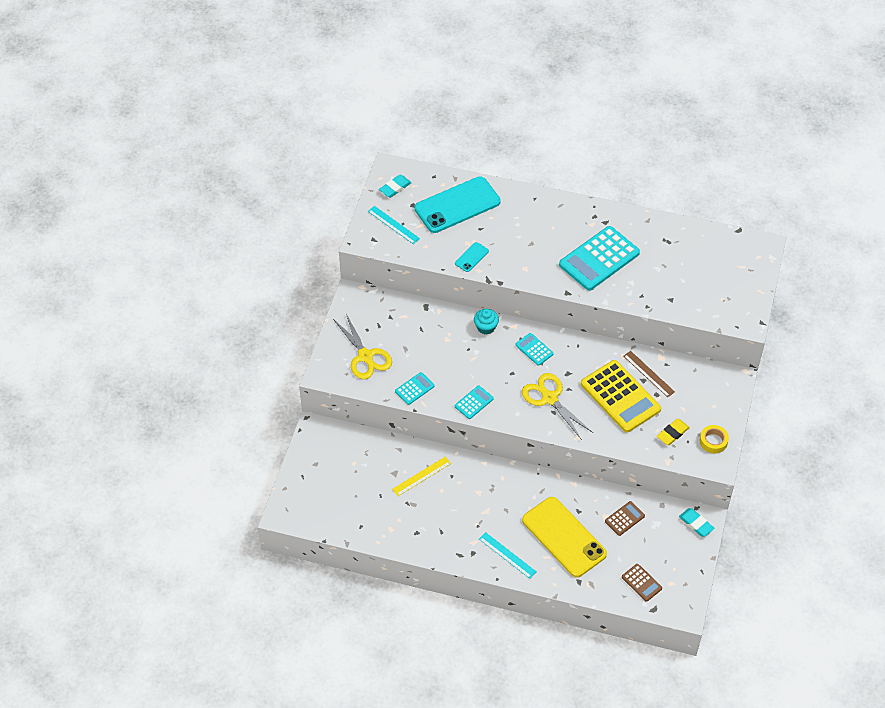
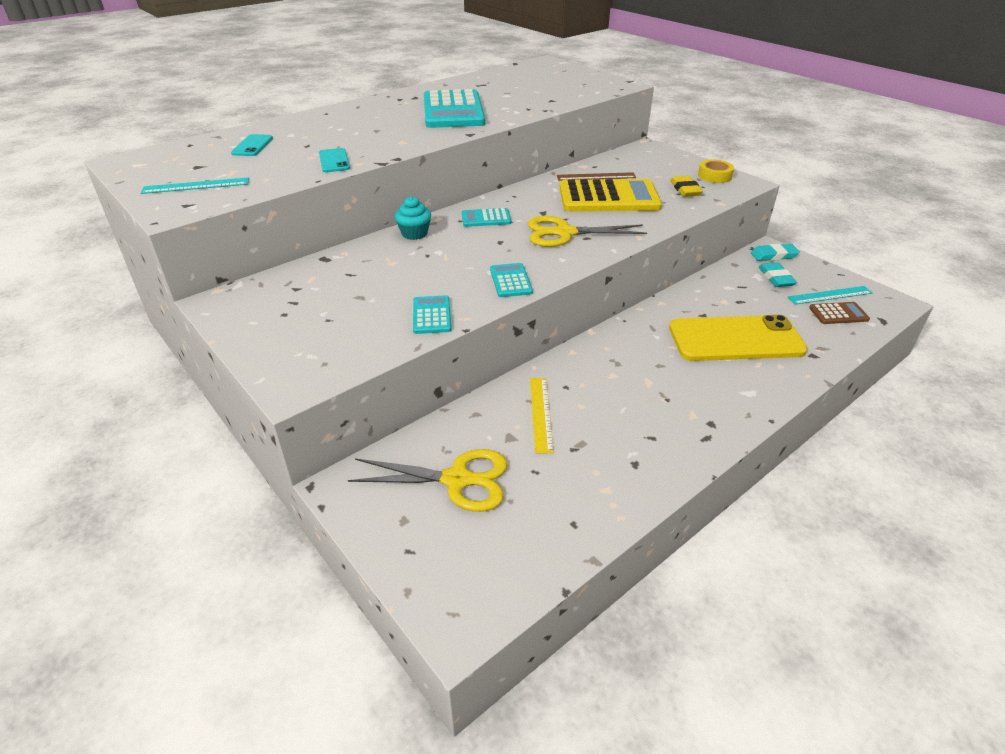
camera: 55 degrees left, 15 degrees down
(365, 356) = (322, 333): yellow scissors -> yellow scissors (457, 480)
(395, 188) = (151, 167): turquoise eraser -> turquoise eraser (776, 278)
(457, 205) = (252, 146): turquoise phone -> turquoise phone, size x0.43
(507, 555) = (735, 394): turquoise ruler -> turquoise ruler (830, 295)
(624, 518) = (737, 291): brown calculator -> none

